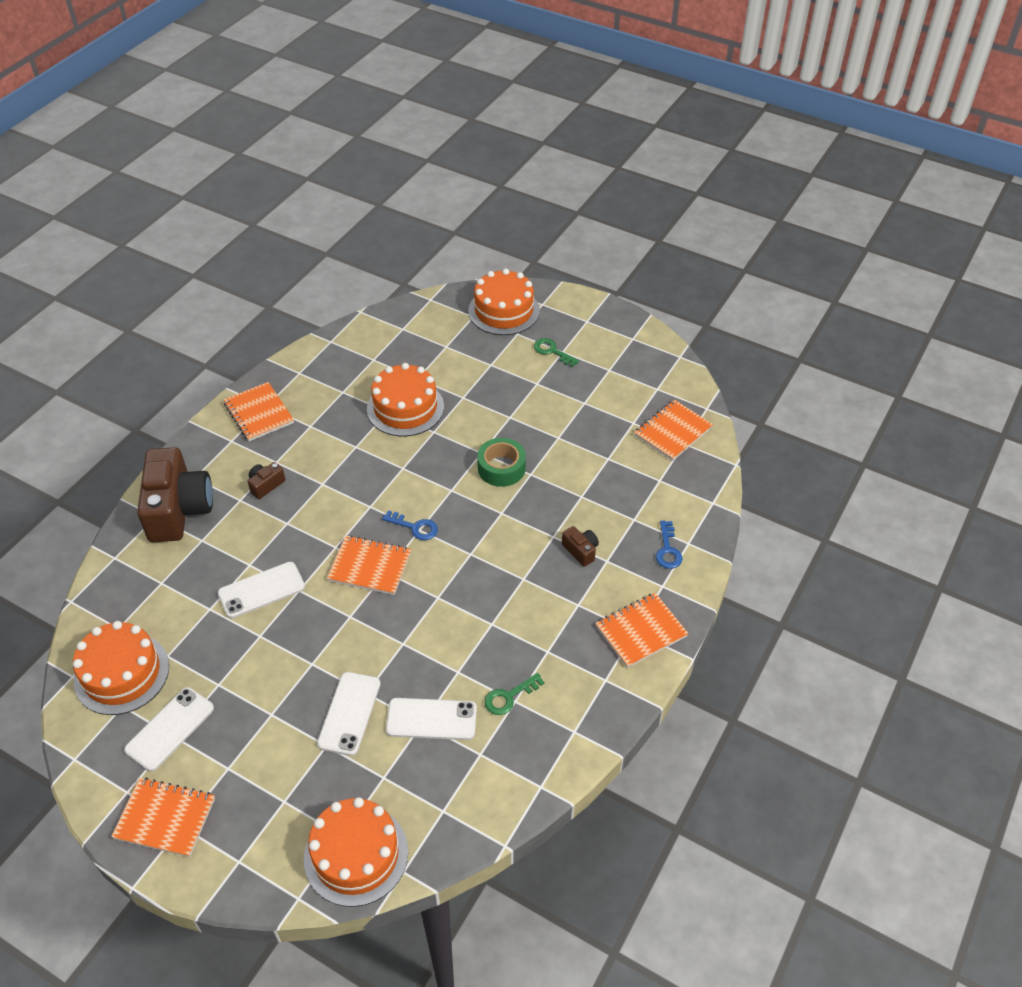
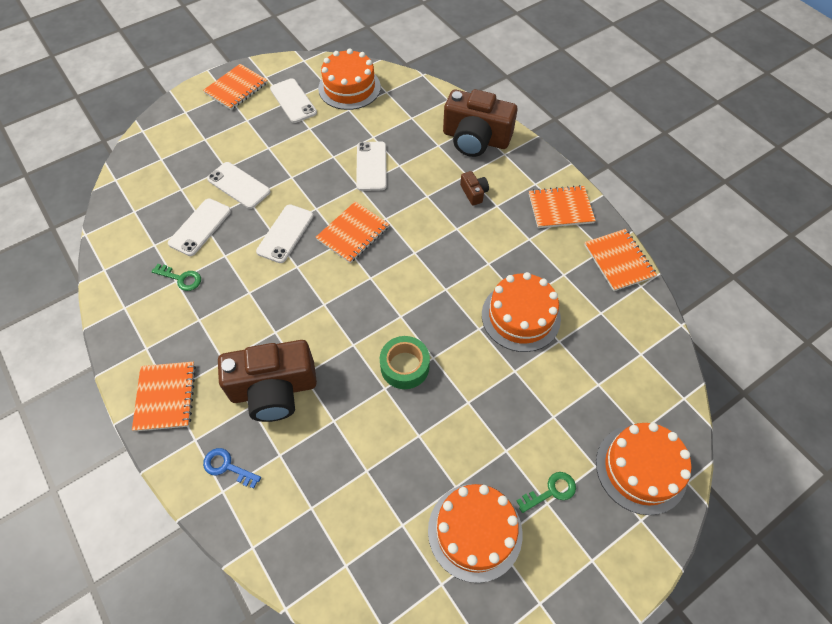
camera: 115 degrees right, 10 degrees up
(356, 854) = (144, 161): orange cake -> orange cake (475, 531)
(399, 628) = (285, 233): none -> white phone
(415, 527) = (374, 275): blue key -> none
(509, 697) = (181, 278): green key -> green key turned 120 degrees clockwise
(580, 551) = (274, 389): brown camera -> brown camera, size x2.37
(672, 431) = (368, 563): orange notebook -> orange notebook (619, 261)

